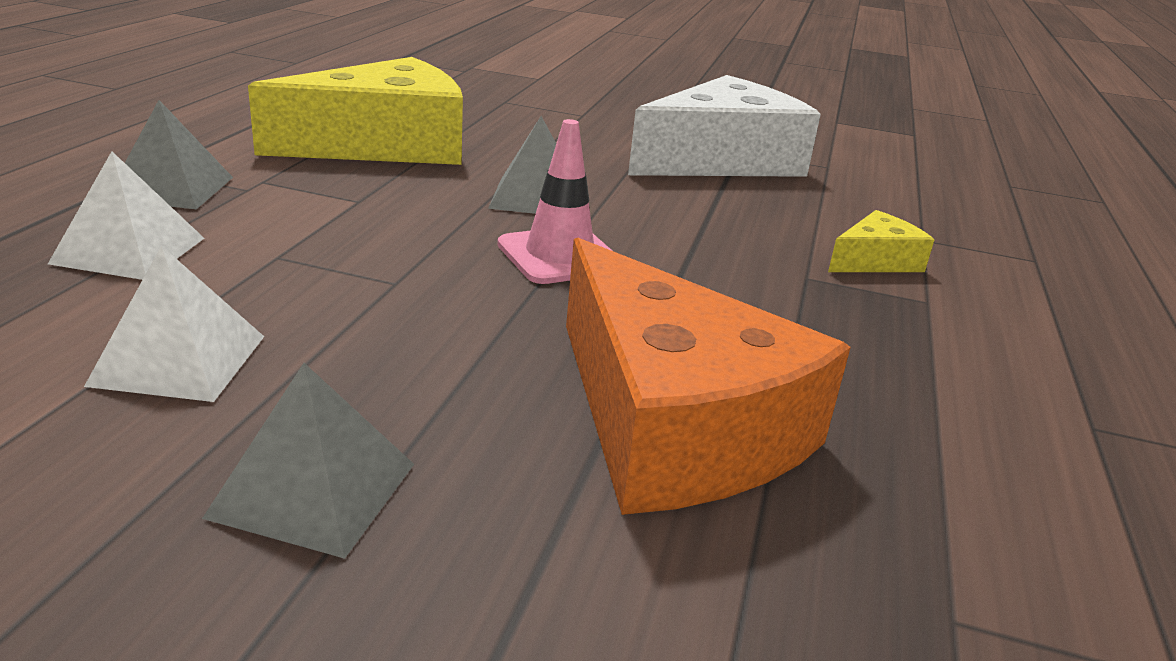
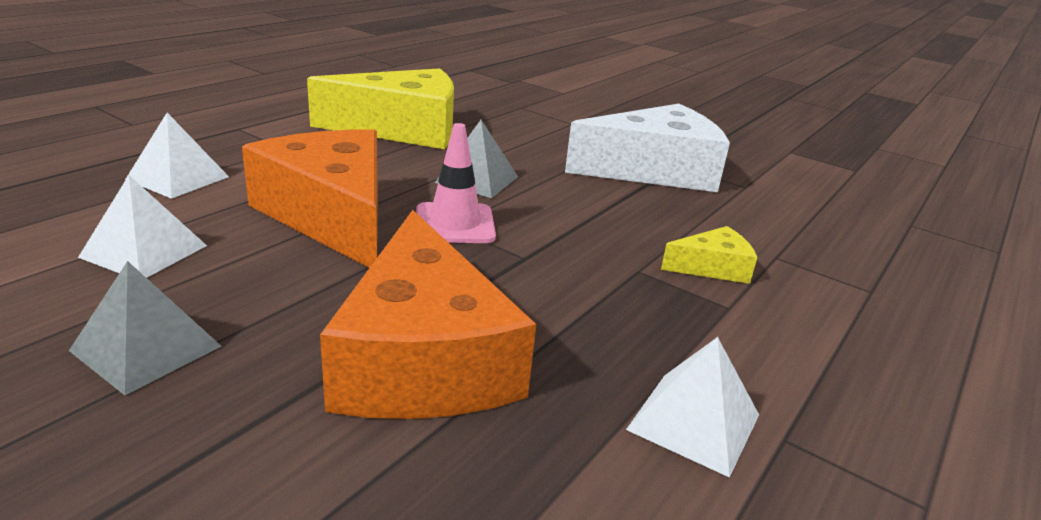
camera: 20 degrees right, 0 degrees up
(171, 188) = (238, 141): grey pyramid -> none
(397, 269) = (332, 215): none -> orange cheese
(1003, 429) = (694, 422): none -> white pyramid

